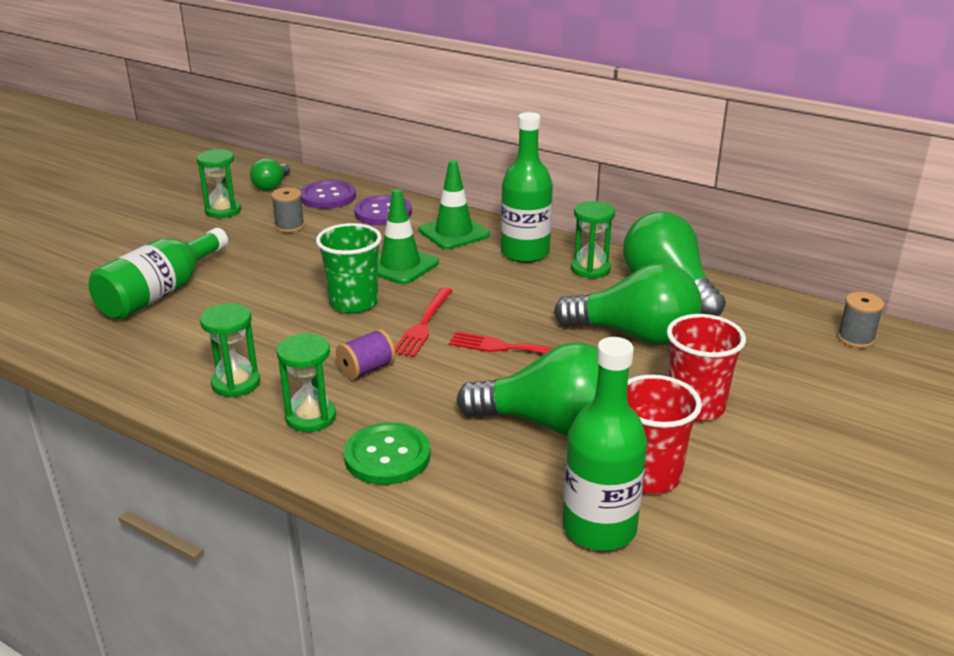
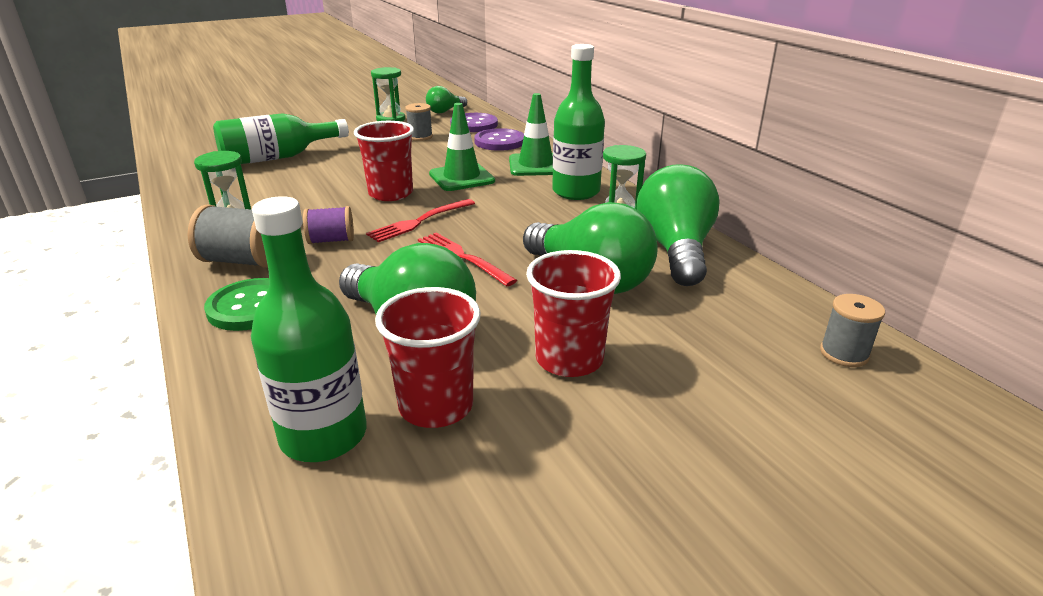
camera: 30 degrees right, 0 degrees up
(311, 417) = (244, 261): green hourglass -> grey spool
(353, 302) = (391, 194): green cup -> red cup

